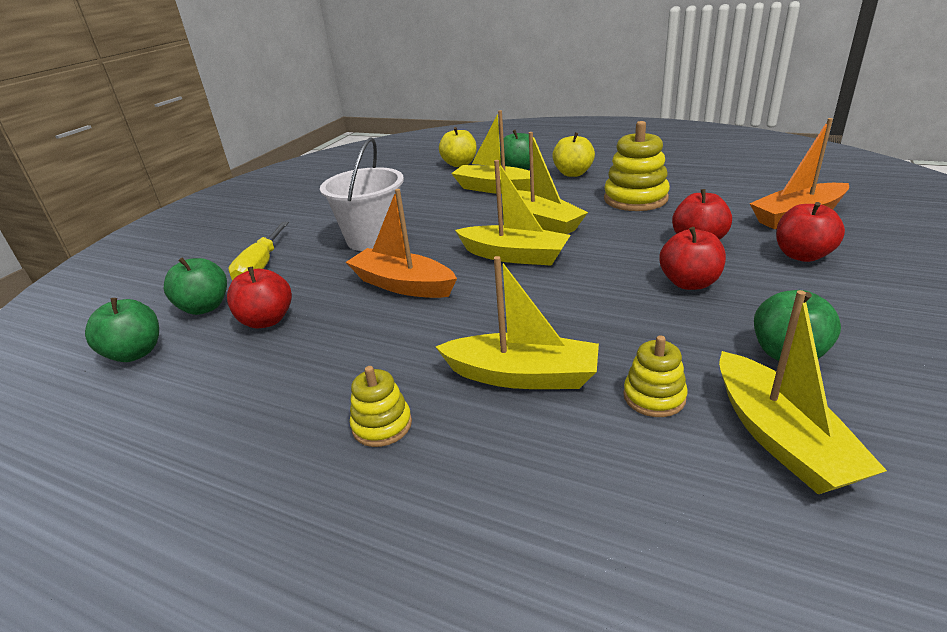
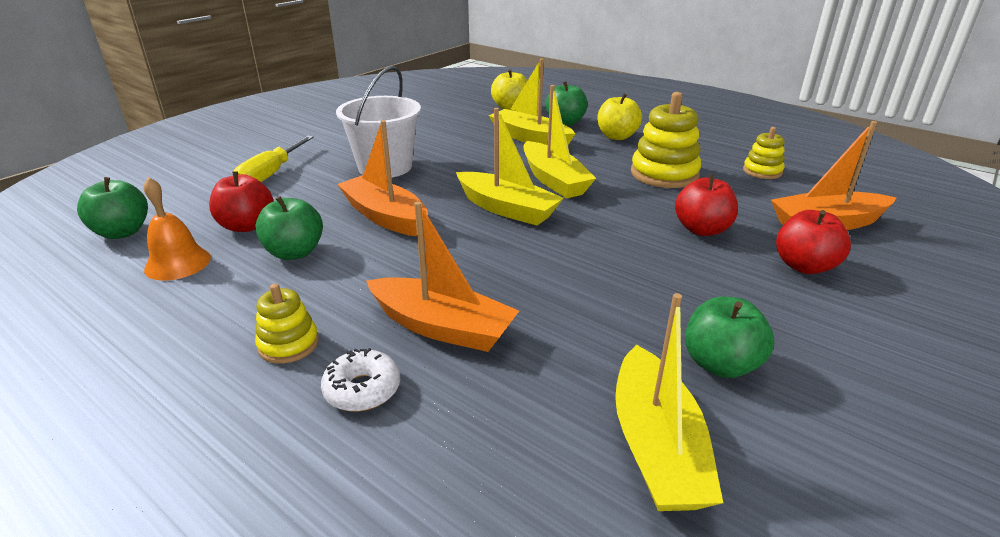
camera: 10 degrees right, 0 degrees up
(205, 307) = (202, 203): green apple -> green apple (294, 252)
(216, 371) = (178, 263): none -> orange bell
(482, 451) = (362, 389): none -> white donut
(522, 375) = (442, 327): yellow boat -> orange boat
(654, 397) = (555, 376): yellow stacking toy -> yellow stacking toy (762, 171)
(689, 283) = (664, 271): red apple -> none

